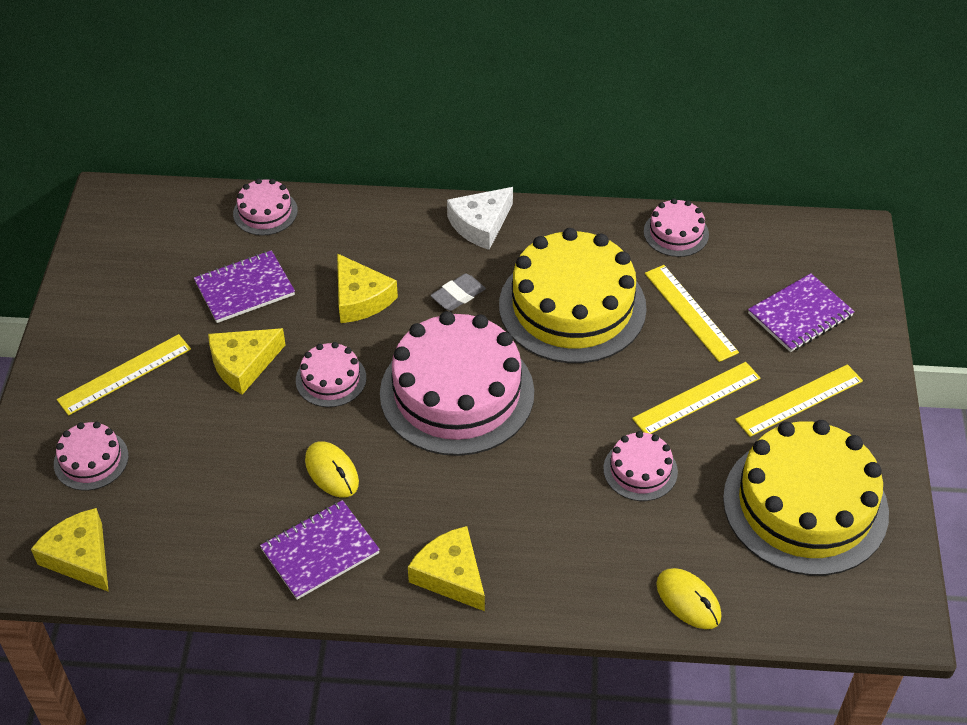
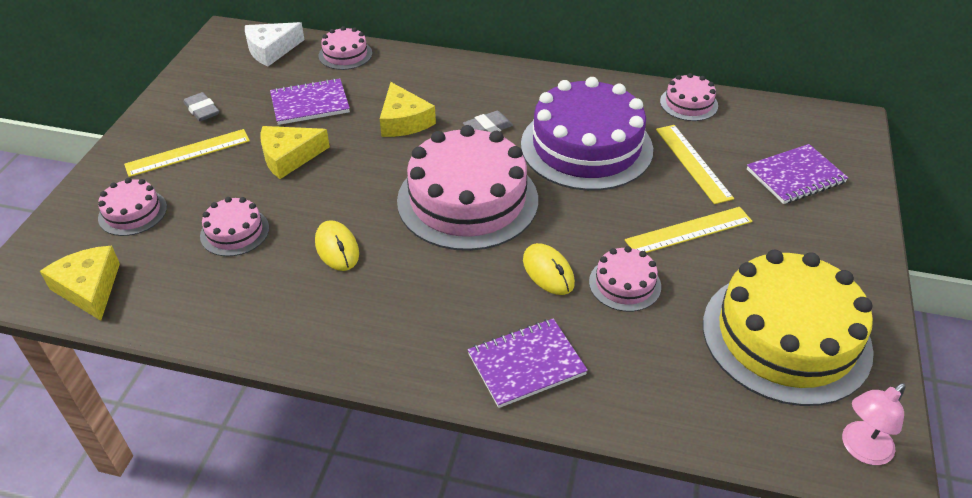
camera: 10 degrees right, 5 degrees down
(120, 314) = (202, 110): none -> grey eraser
(320, 551) = (304, 313): purple notebook -> purple notebook (526, 364)
(331, 379) = (360, 176): pink cake -> pink cake (234, 232)
(451, 575) = (421, 351): yellow cheese -> none
(480, 224) = (520, 80): white cheese -> white cheese (271, 50)
(572, 306) = (586, 146): yellow cake -> purple cake
(688, 600) = (653, 409): yellow mouse -> yellow mouse (548, 272)
(799, 400) = (788, 244): yellow ruler -> none
(881, 610) = (860, 449): none -> pink lamp

